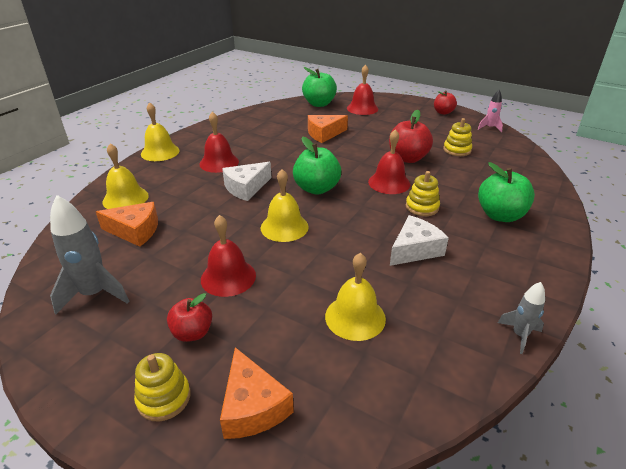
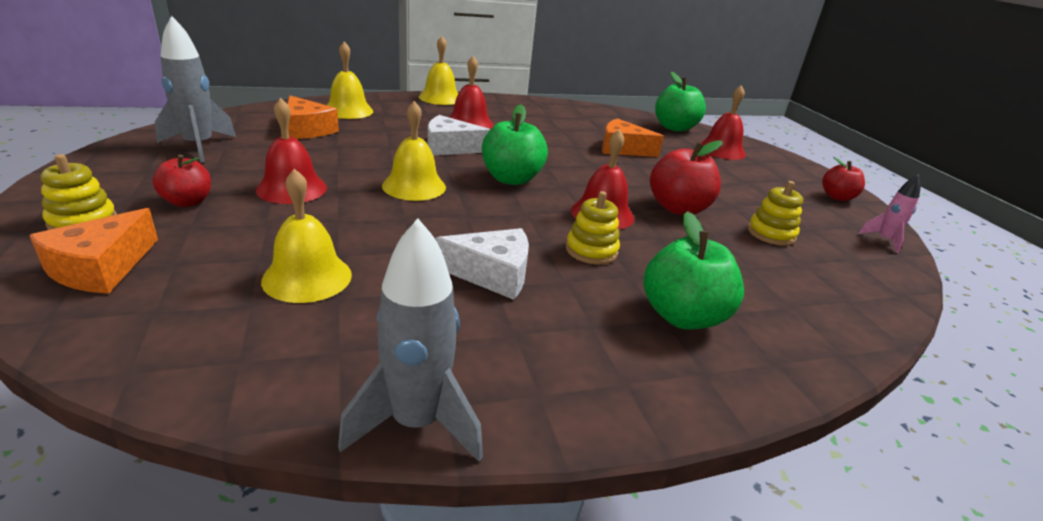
camera: 40 degrees right, 5 degrees down
(519, 335) = (416, 423): grey rocket -> grey rocket, size x1.77

